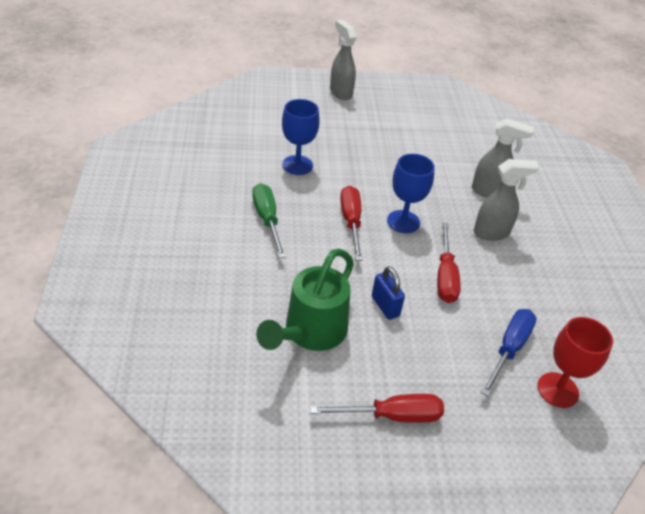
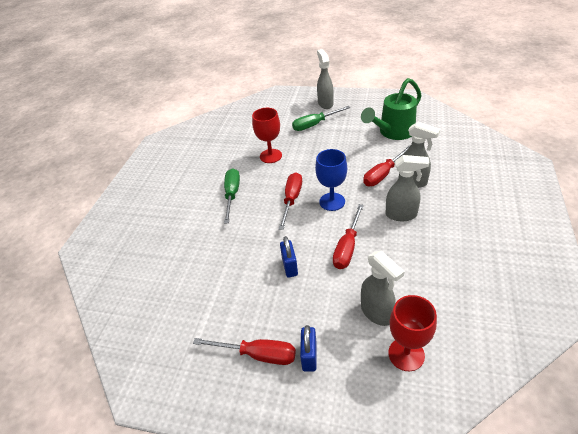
camera: 25 degrees right, 0 degrees up
(297, 165) = (270, 156): blue goblet -> red goblet
(310, 332) = (226, 281): green watering can -> green watering can (393, 132)
(339, 121) = (315, 124): none -> green screwdriver
(451, 184) = (383, 174): none -> red screwdriver
(453, 408) = (309, 356): none -> blue padlock
(509, 349) = (377, 313): blue screwdriver -> grey spray bottle

